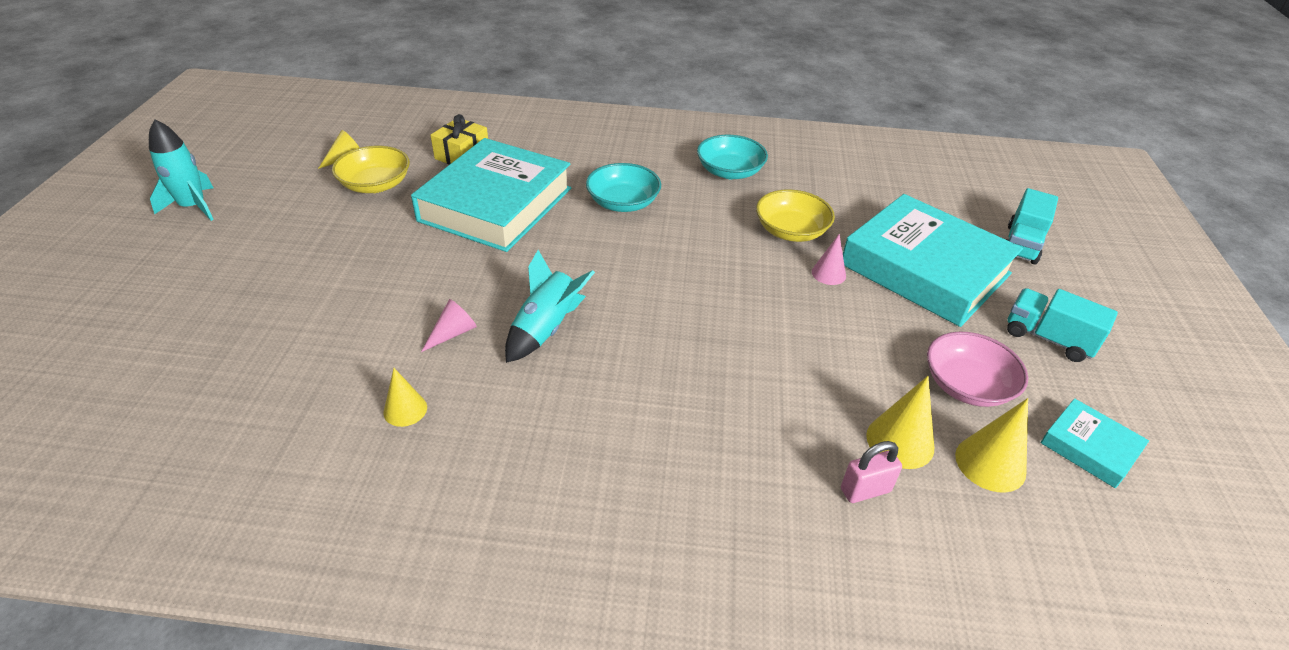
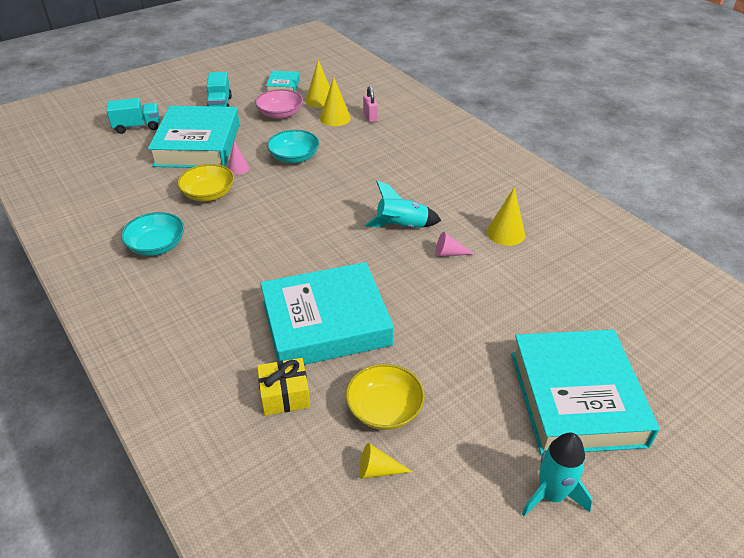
camera: 130 degrees left, 0 degrees up
(198, 275) = (576, 398): none -> turquoise book
(405, 410) = (505, 233): yellow cone -> yellow cone, size x1.55
(623, 203) = (253, 268): turquoise bowl -> turquoise bowl (294, 157)
(865, 490) = (370, 117): pink padlock -> pink padlock turned 45 degrees clockwise

